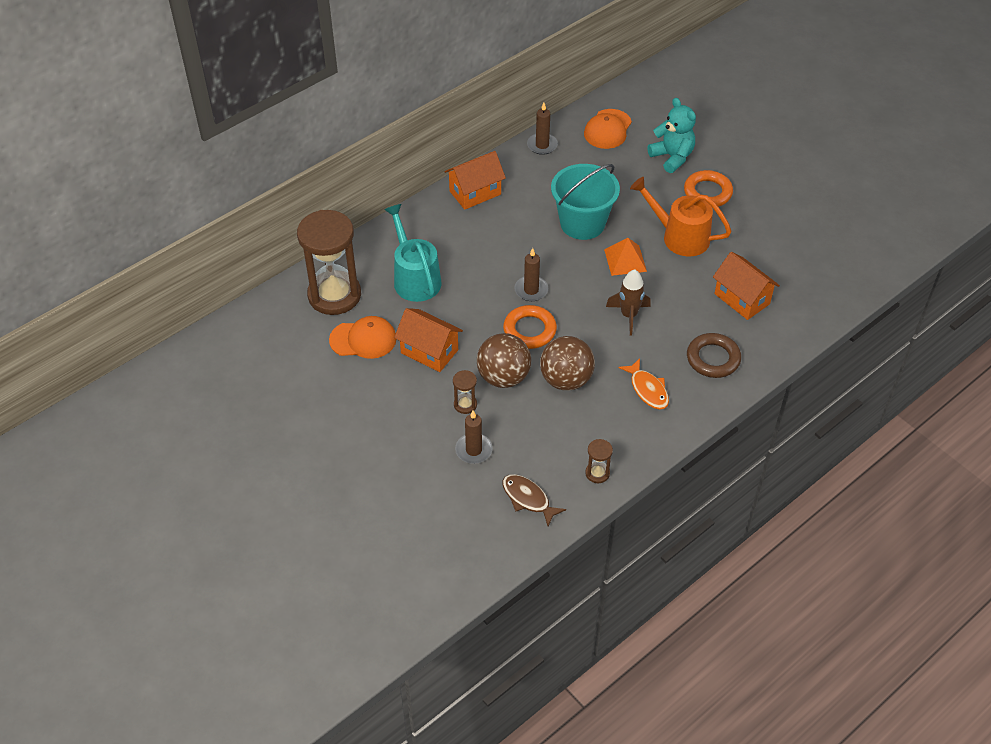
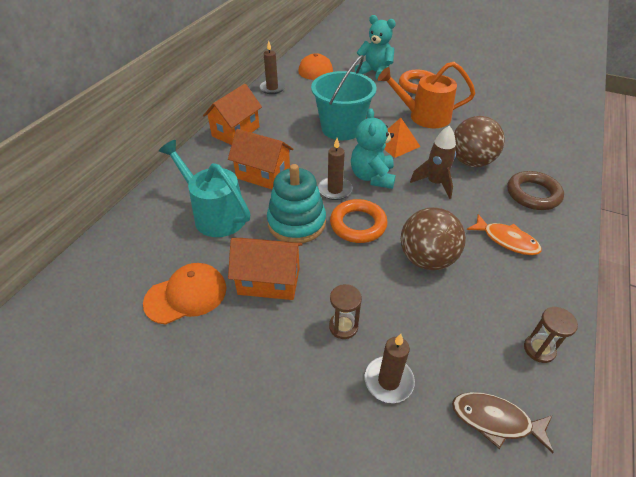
camera: 25 degrees left, 5 degrees down
(334, 295) = (132, 258): brown hourglass -> none
(478, 310) = (296, 223): none -> turquoise stacking toy
(503, 377) = (364, 279): brown ball -> brown ball (471, 162)
(574, 289) = (372, 177): none -> turquoise teddy bear
(742, 299) = (509, 143): orange house -> orange house (263, 175)

